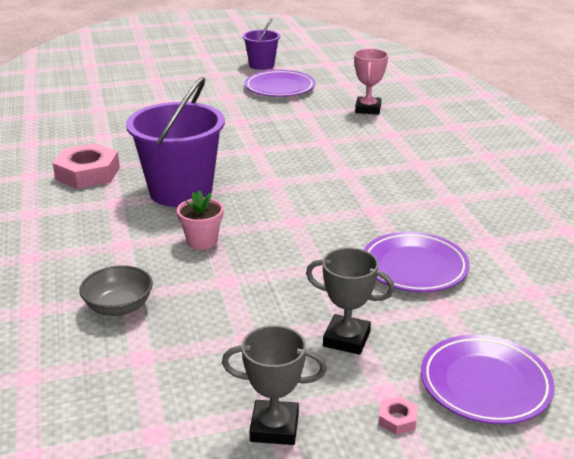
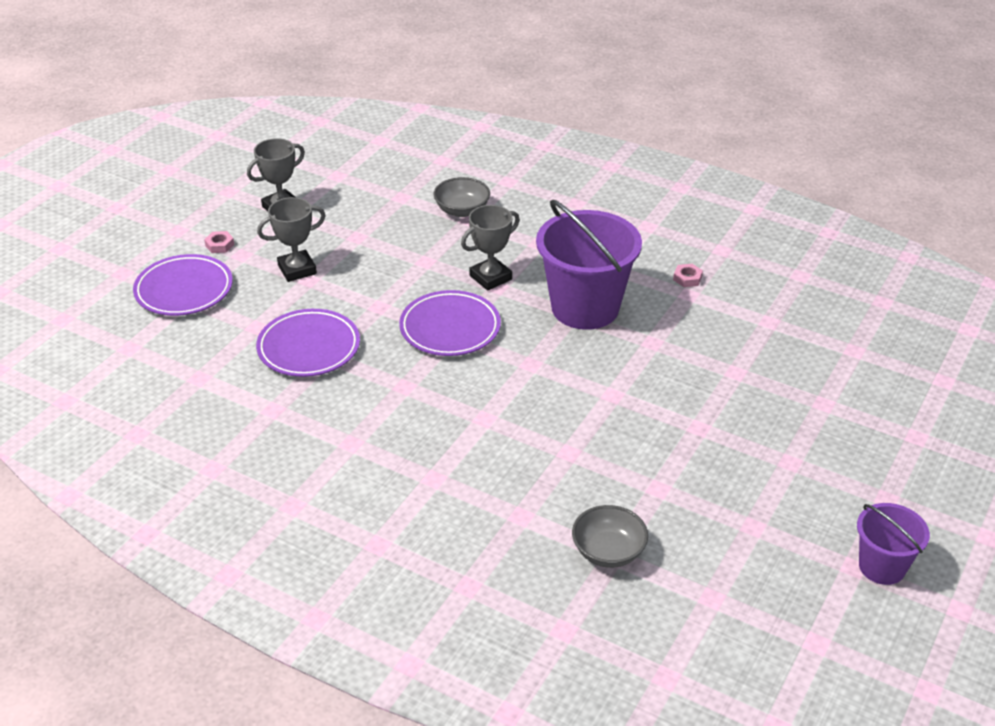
camera: 135 degrees right, 10 degrees up
(88, 173) = (687, 278): pink nut -> pink nut, size x0.42
(202, 241) = (490, 277): pink flower pot -> grey trophy
(280, 88) = (768, 524): purple plate -> purple plate (450, 328)
(368, 109) = (608, 551): pink trophy -> grey bowl

